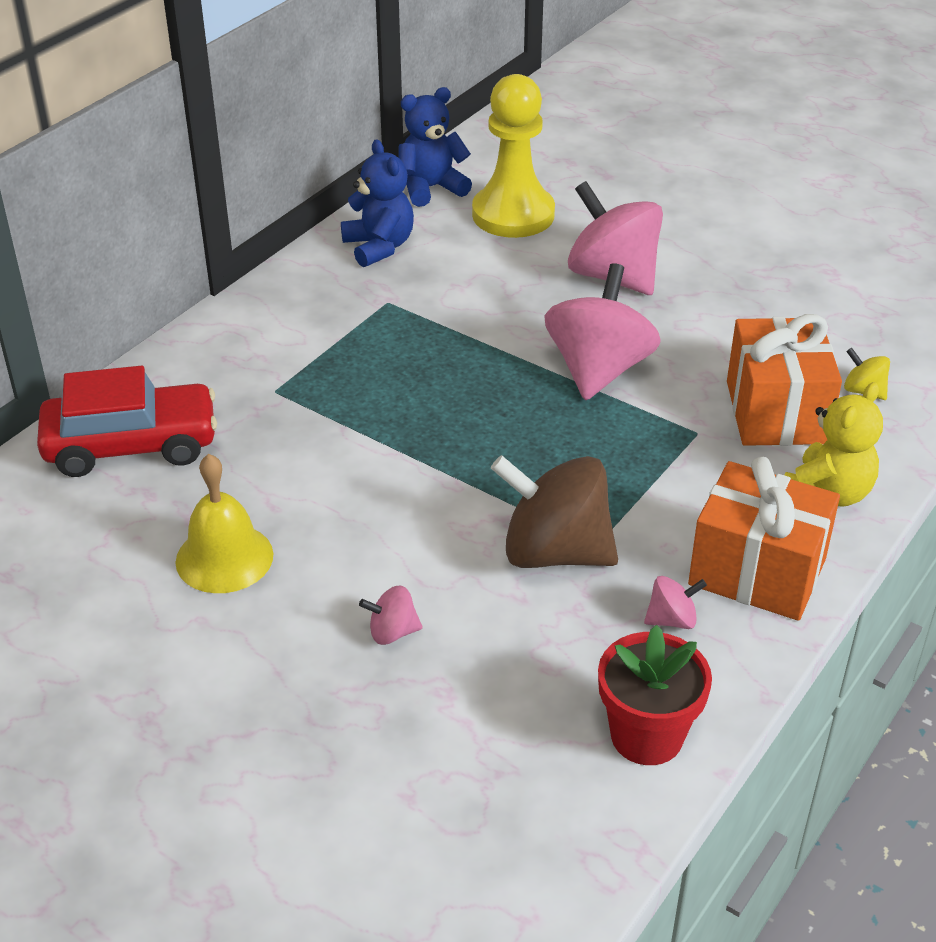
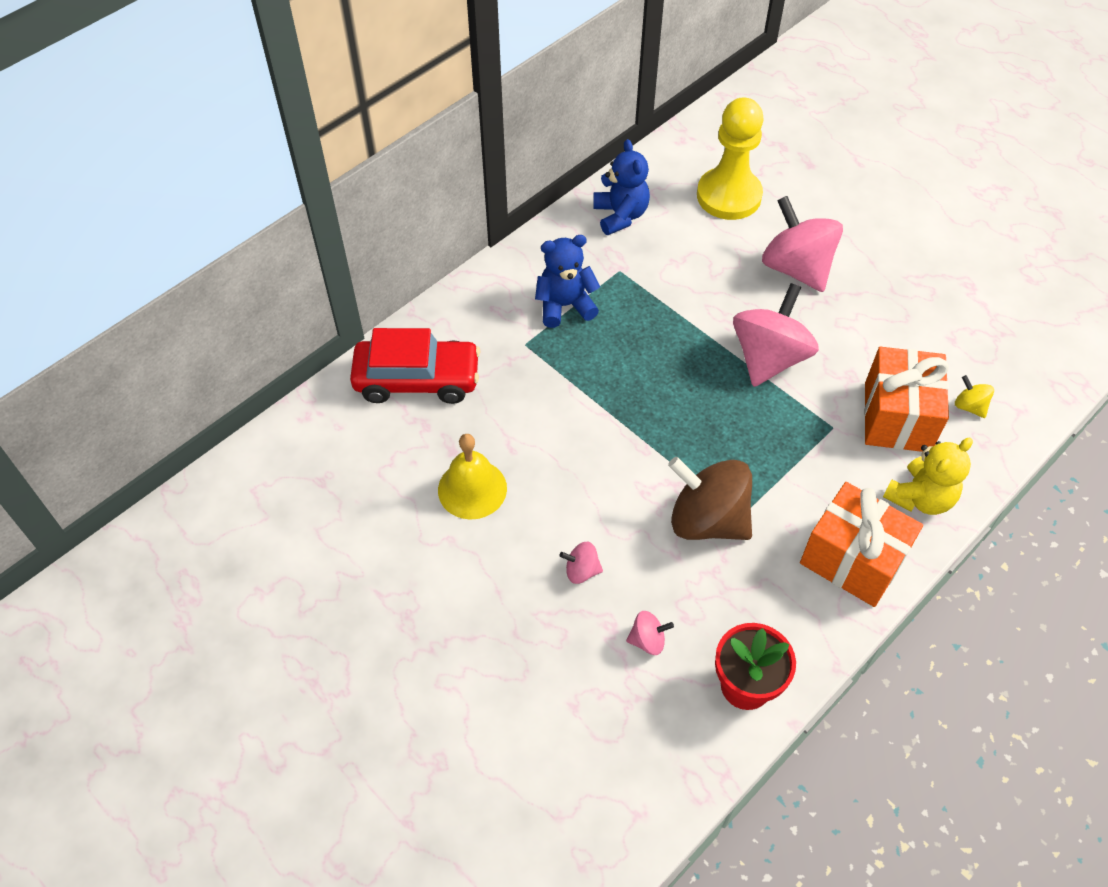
camera: 10 degrees right, 15 degrees up
(431, 188) = (669, 161): blue teddy bear -> blue teddy bear (565, 306)
(672, 619) = (782, 591): pink spinning top -> pink spinning top (647, 640)

